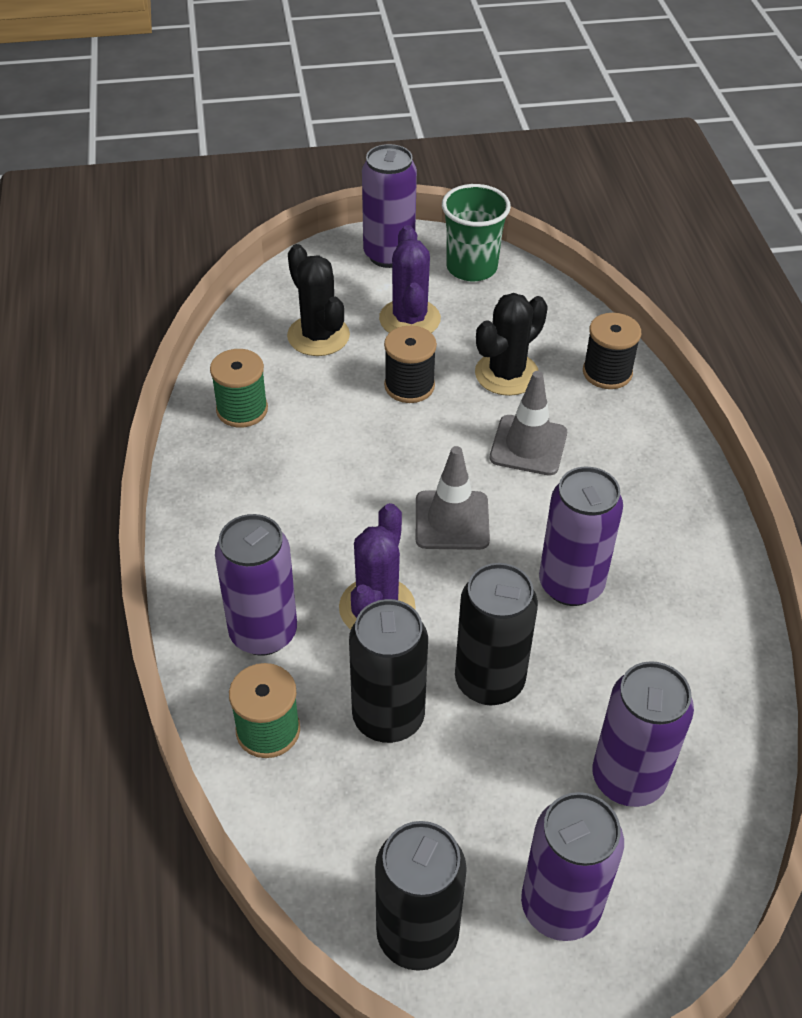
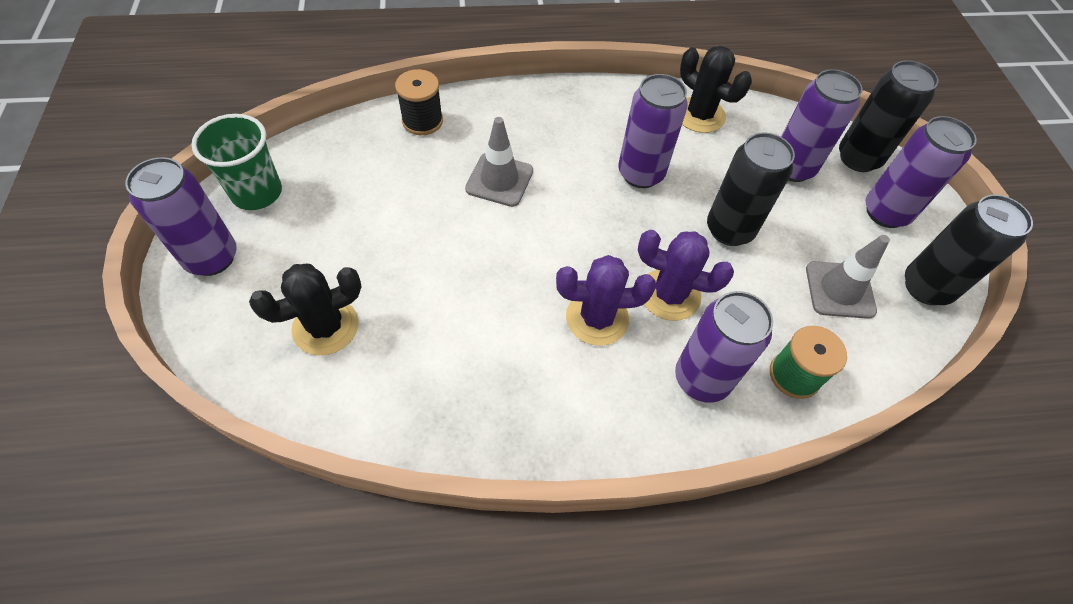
camera: 90 degrees left, 10 degrees up
(242, 410) = (425, 400): green spool -> none
(388, 717) = (769, 293): black can -> black can (858, 158)
(409, 319) = (320, 247): purple cactus -> purple cactus (597, 318)
(409, 386) = (415, 254): black spool -> none
(452, 520) = (578, 237): grey traffic cone -> grey traffic cone (839, 290)
(506, 374) = (412, 184): black cactus -> black cactus (700, 115)

